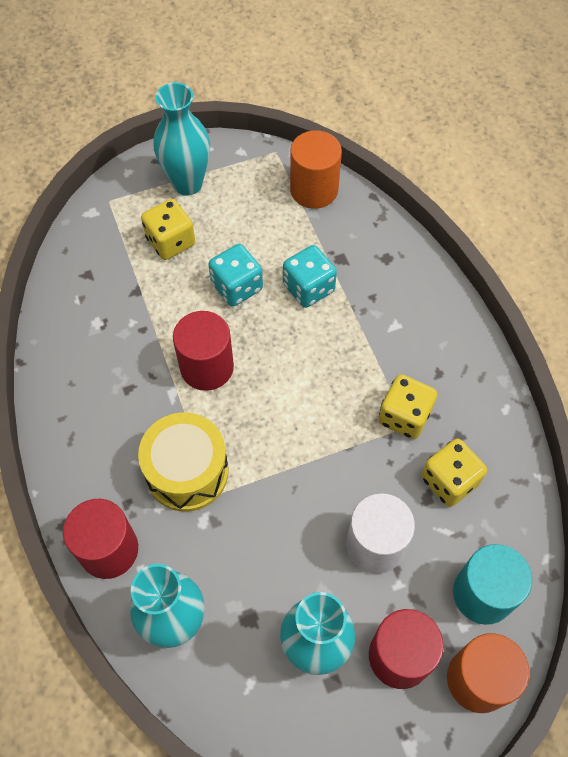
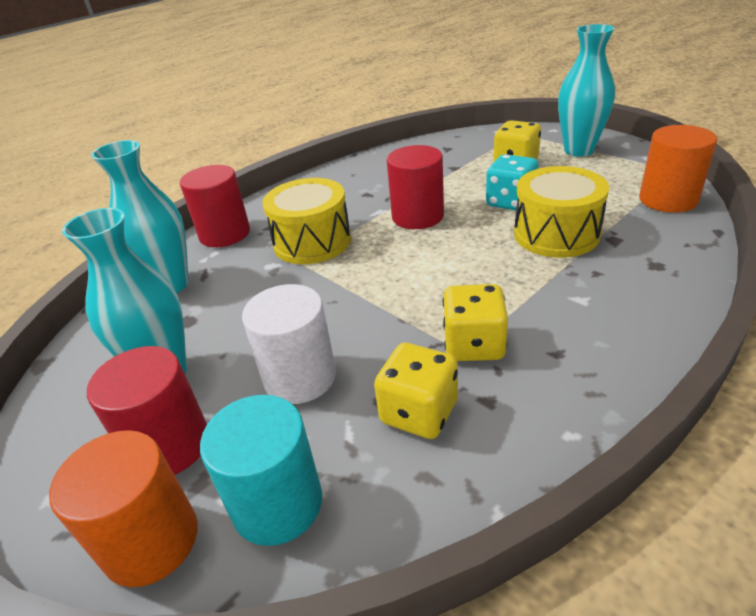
camera: 70 degrees right, 25 degrees down
(308, 288) = (556, 234): turquoise dice -> yellow drum

